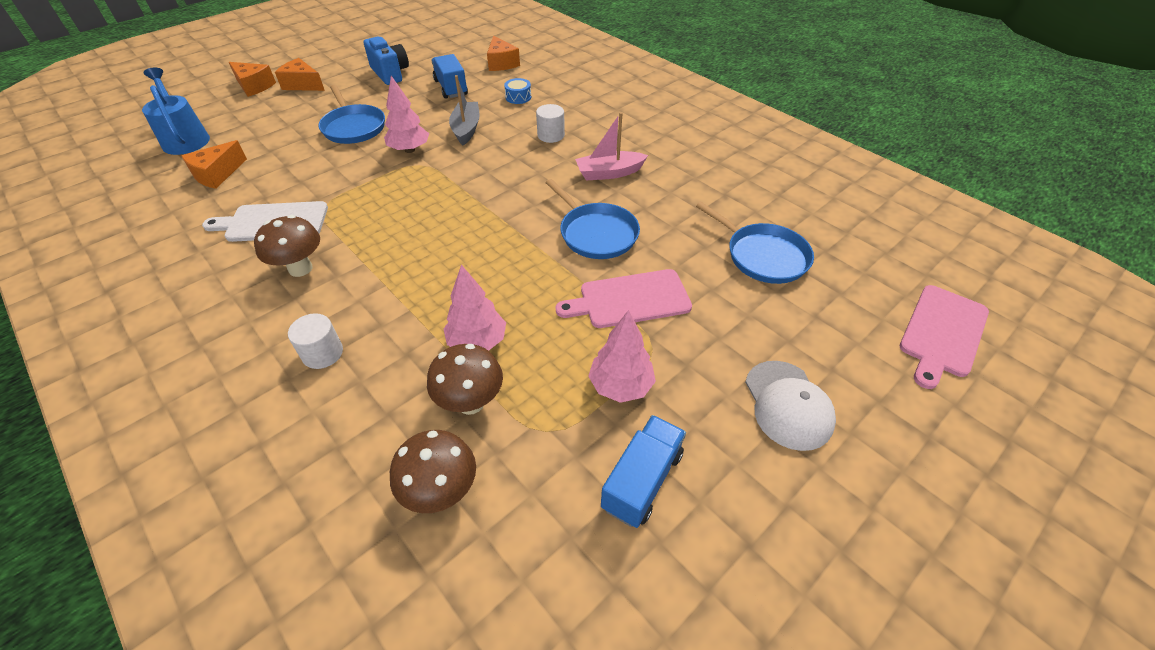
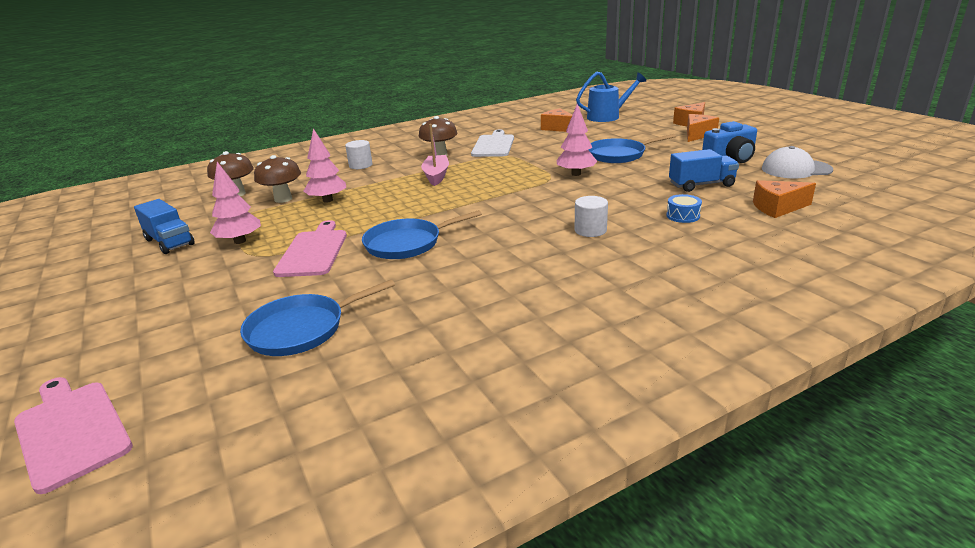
camera: 105 degrees right, 20 degrees down
(466, 129) = (610, 193): grey boat -> none
(609, 173) = (503, 256): pink boat -> pink boat (436, 176)
(788, 405) = (141, 303): white cap -> white cap (796, 169)

